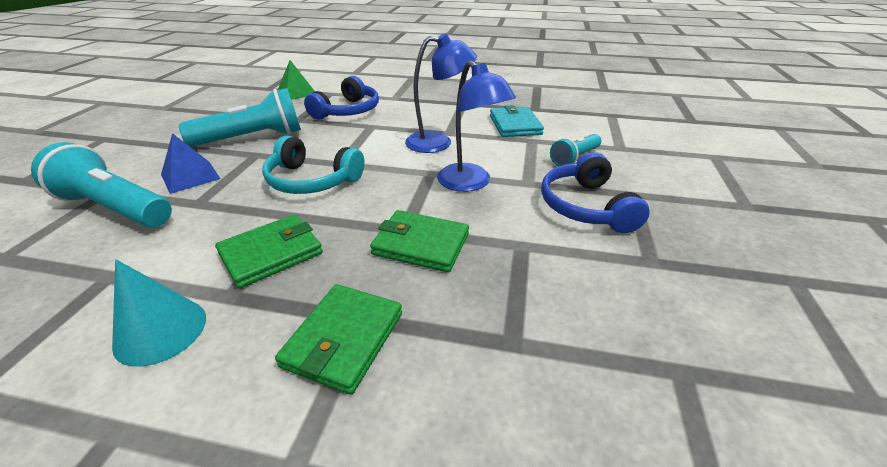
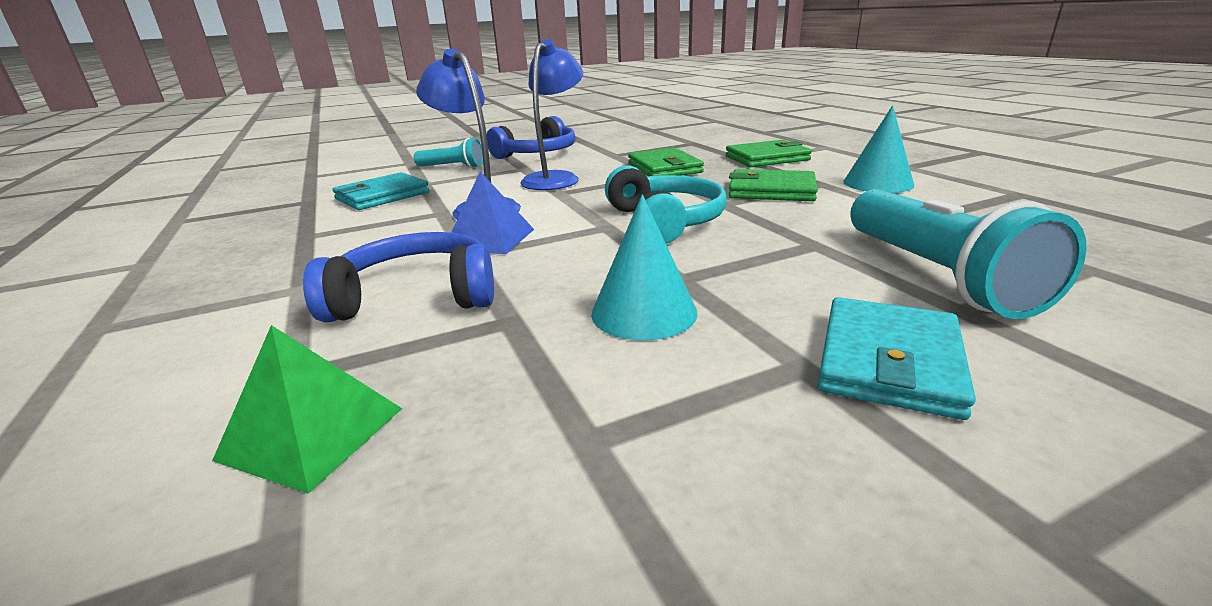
camera: 125 degrees left, 10 degrees down
(144, 158) = (889, 361): none -> turquoise wallet
(190, 176) = (807, 281): blue pyramid -> blue pyramid (490, 238)
(253, 138) = (644, 312): turquoise flashlight -> turquoise cone

